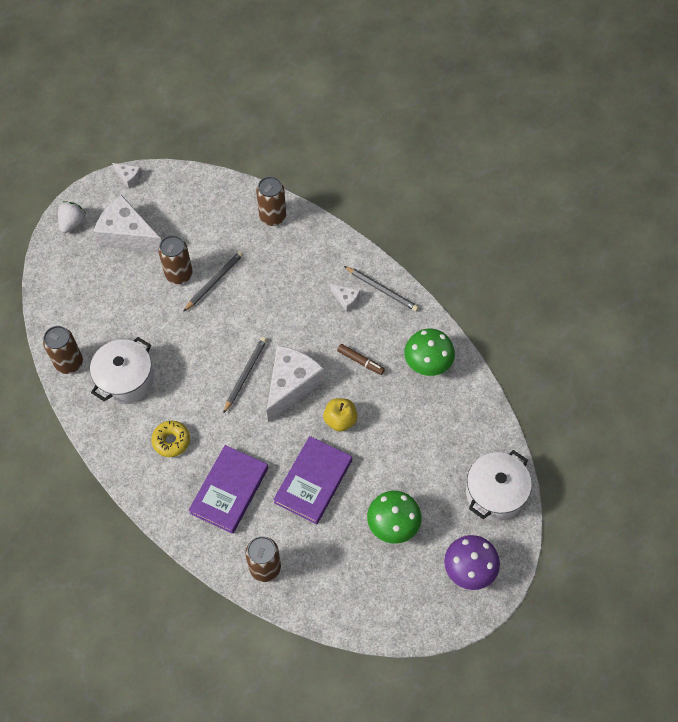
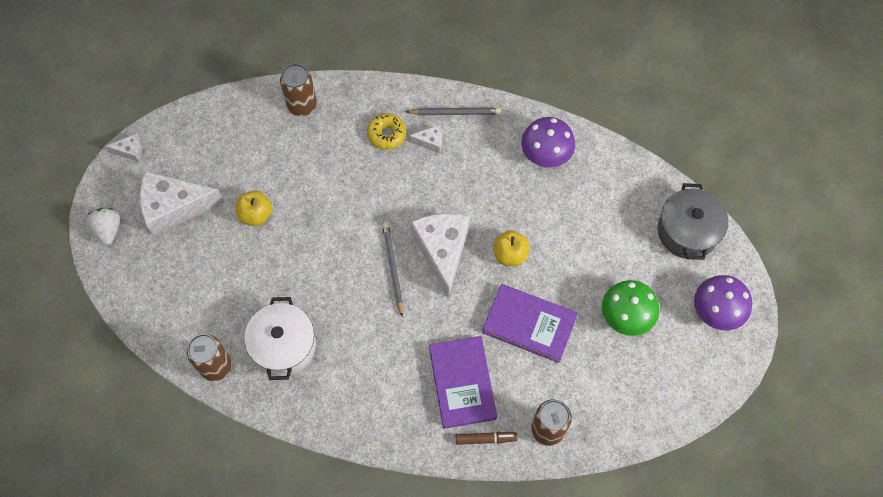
camera: 35 degrees left, 5 degrees up
(171, 441) = (373, 374): yellow donut -> yellow donut (386, 134)
(179, 274) = (256, 214): brown can -> yellow apple
(214, 281) = (295, 200): grey pencil -> none
(313, 481) = (529, 324): purple book -> purple book turned 60 degrees counterclockwise
(360, 361) = (487, 190): brown marker -> brown marker (486, 439)
(427, 363) = (546, 154): green mushroom -> purple mushroom
(495, 493) = (687, 231): white pot -> grey pot

